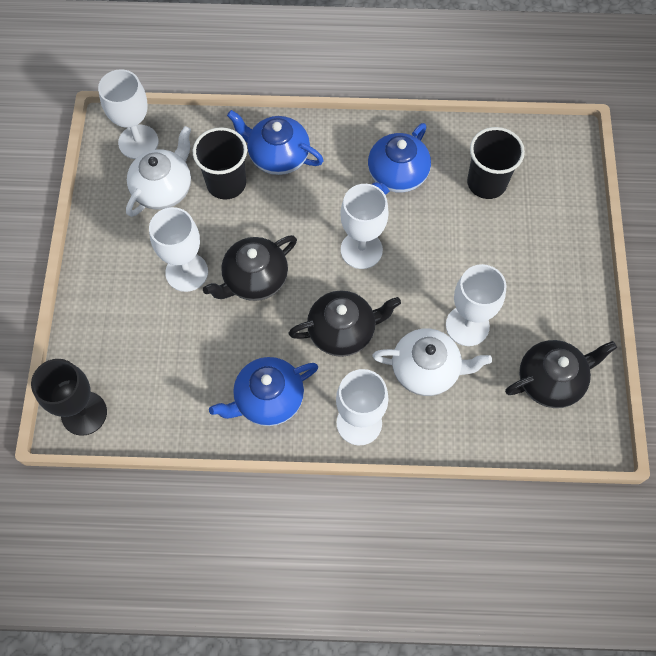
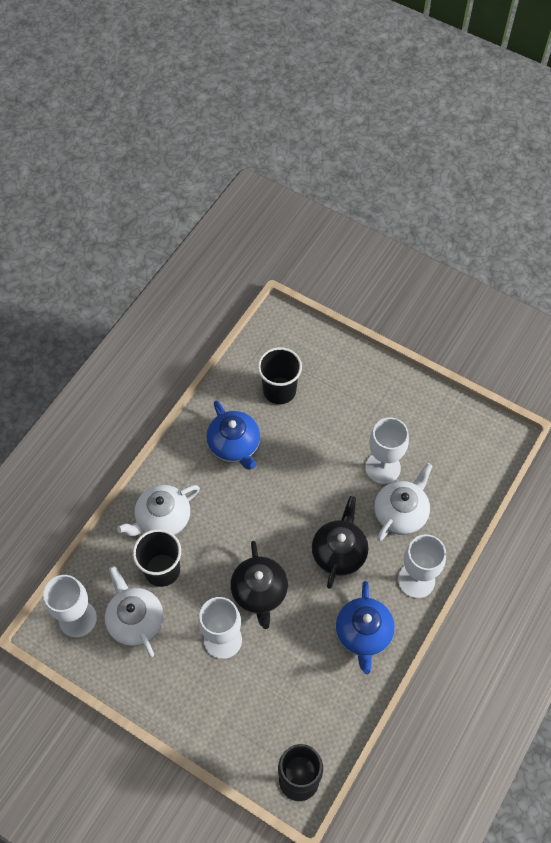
camera: 60 degrees left, 5 degrees down
(277, 156) = (162, 519): blue teapot -> white teapot
(361, 250) = (281, 504): white goblet -> none
(551, 380) = (452, 439): black teapot -> none

